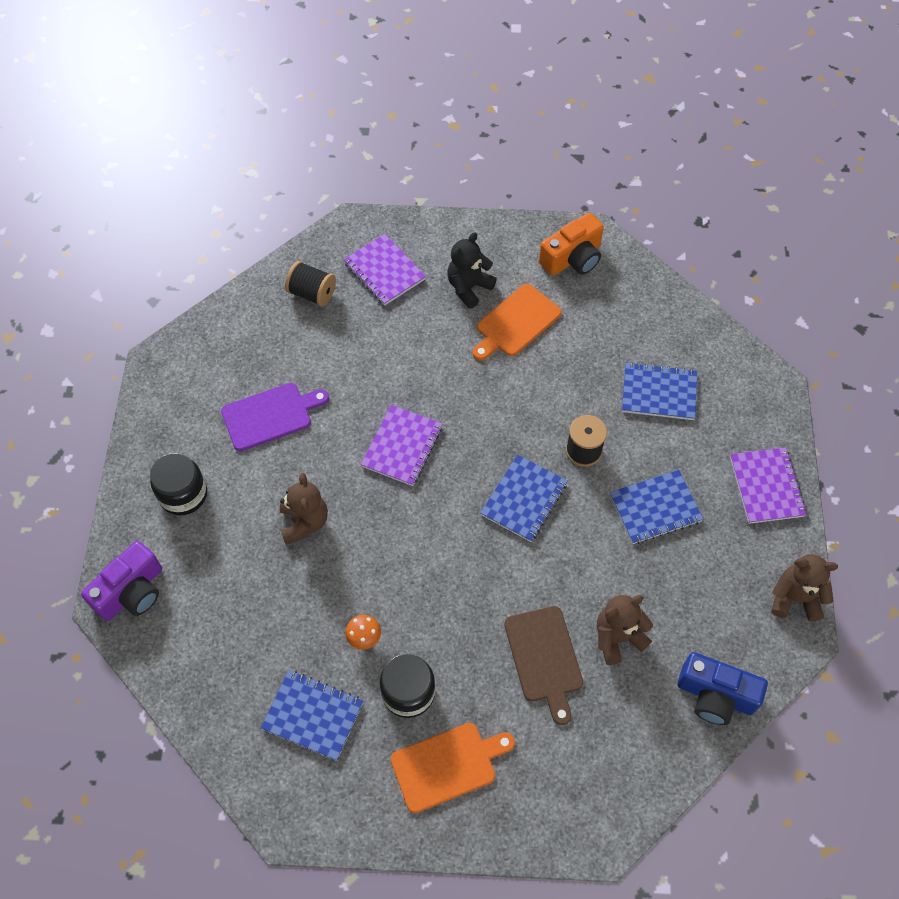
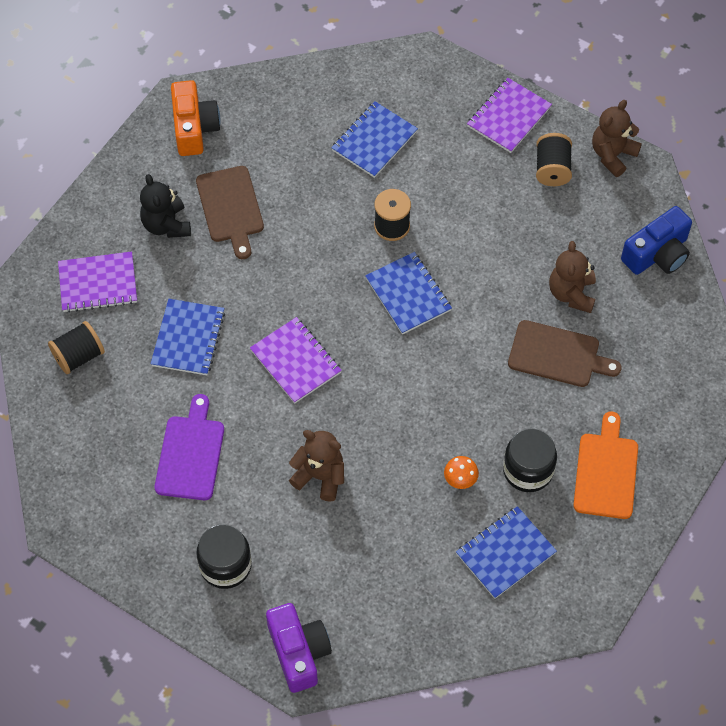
camera: 60 degrees left, 0 degrees up
(516, 323) = (230, 208): orange cutting board -> brown cutting board
(655, 508) = (478, 204): blue notebook -> blue notebook (188, 338)
(739, 552) = (552, 169): none -> black spool
(766, 486) = (508, 117): purple notebook -> purple notebook turned 75 degrees counterclockwise

